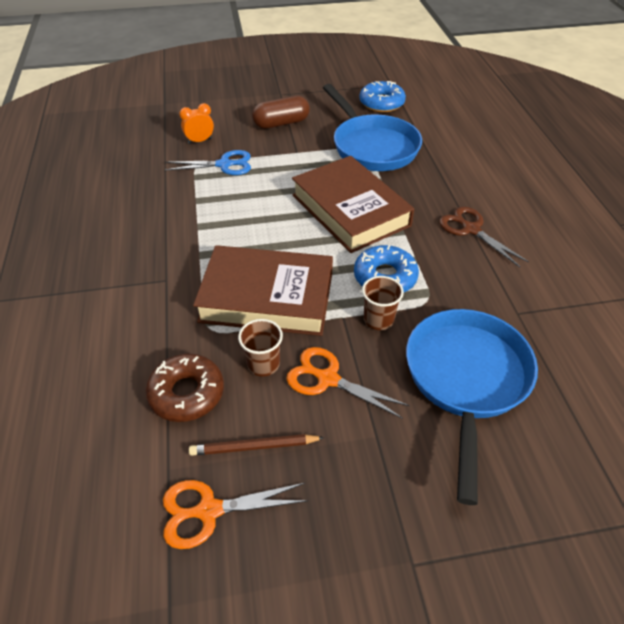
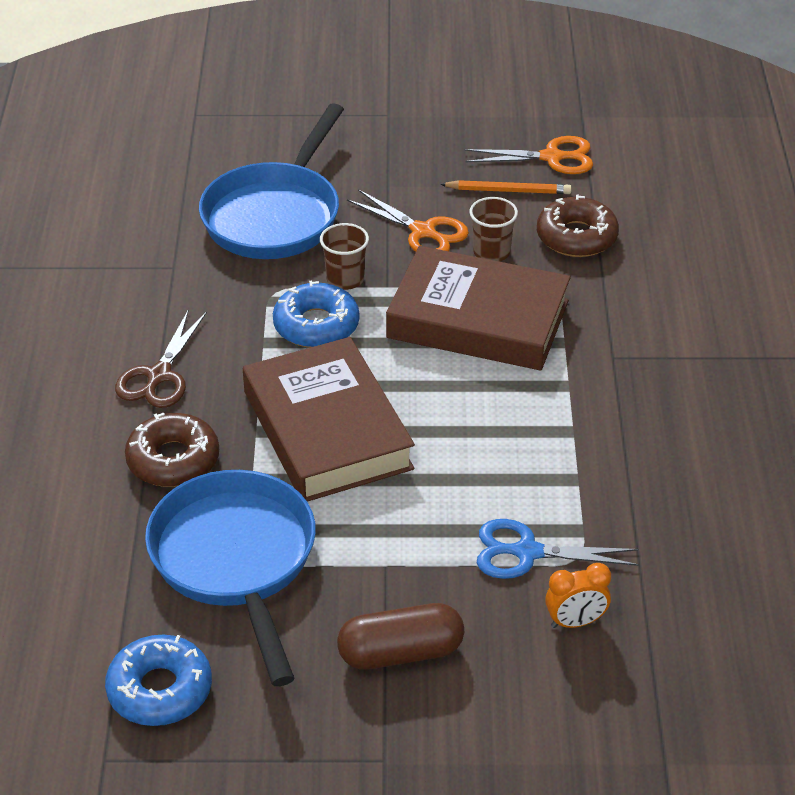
camera: 170 degrees left, 5 degrees down
(254, 447) = (508, 191): brown pencil -> orange pencil
(431, 185) = (173, 460): none -> brown donut
(471, 229) = (159, 375): brown scissors -> brown scissors turned 45 degrees clockwise

